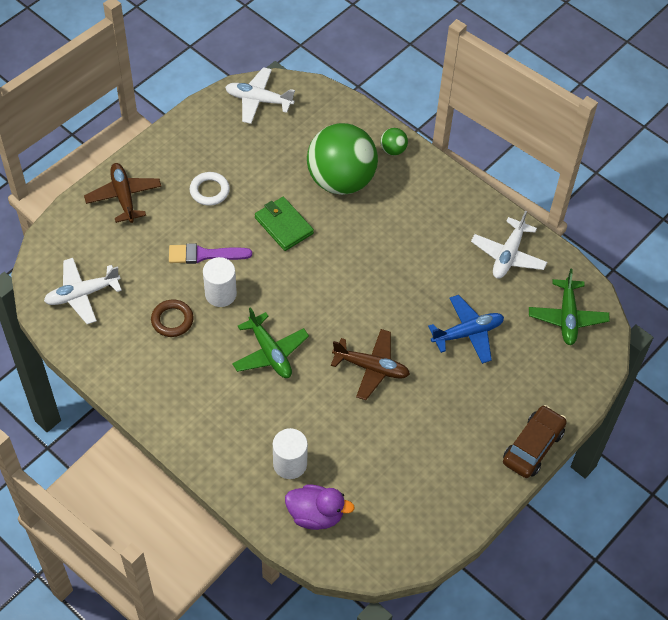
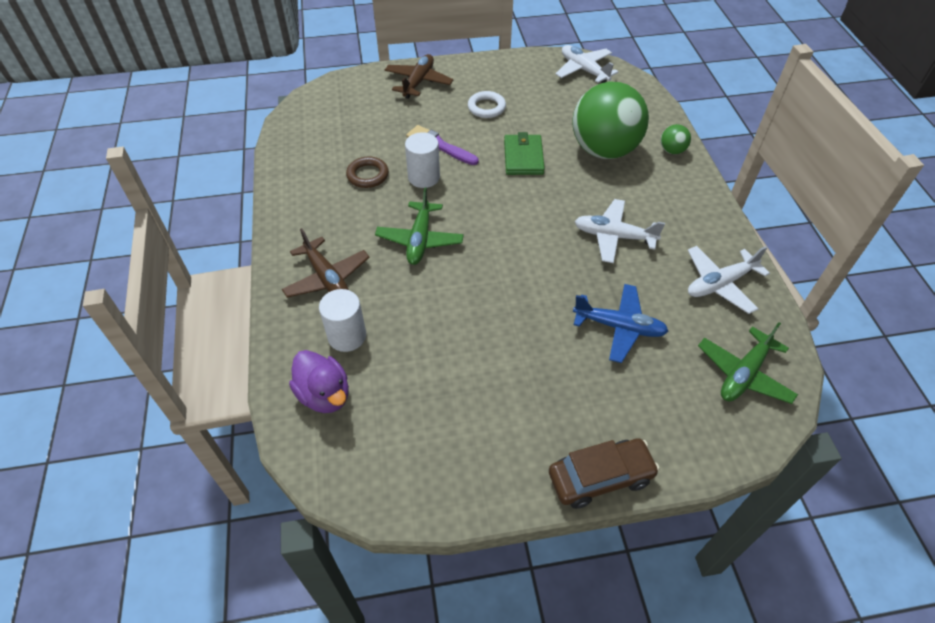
camera: 40 degrees right, 5 degrees down
(82, 294) = (322, 125): white plane -> white plane (614, 236)
(371, 368) = (497, 302): brown plane -> brown plane (327, 278)

